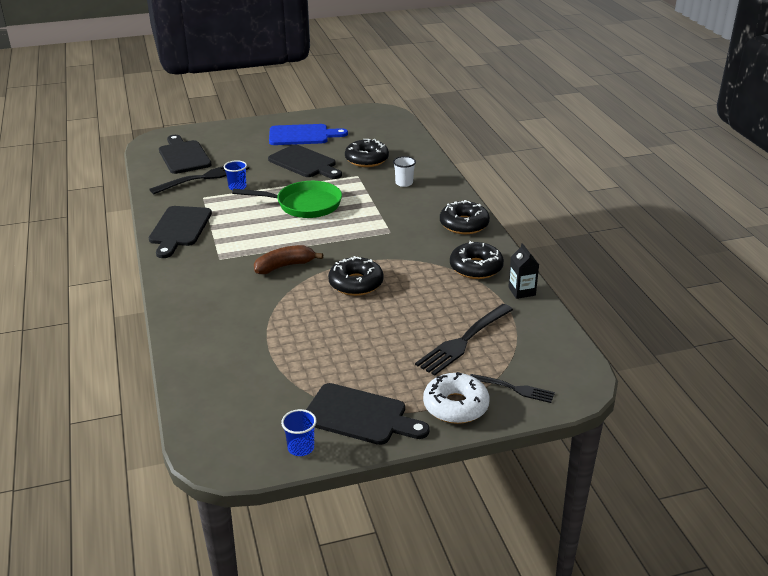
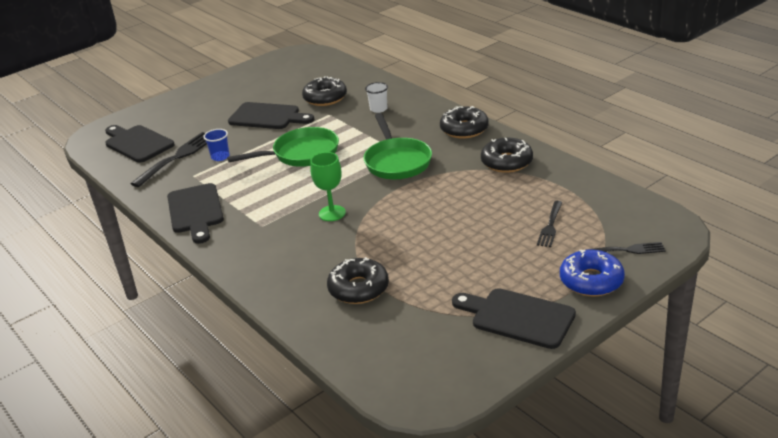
camera: 20 degrees left, 0 degrees up
(284, 266) = (332, 213): brown banana -> green goblet
(301, 448) = (490, 363): blue cup -> none
(302, 135) = (242, 93): blue cutting board -> none
(356, 283) = (412, 208): black donut -> black donut (358, 288)
(360, 416) = (517, 317): black cutting board -> black cutting board turned 150 degrees counterclockwise
(378, 237) = (397, 161): none -> green pan
(455, 406) = (591, 281): white donut -> blue donut
(463, 341) = (550, 226): black fork -> black fork, size x0.59
(522, 291) = (562, 170): black carton -> none

